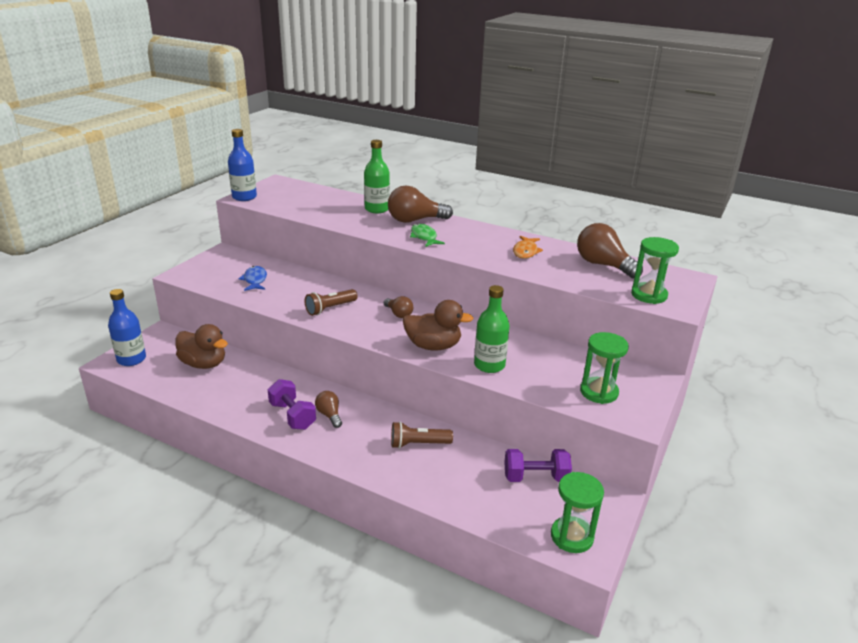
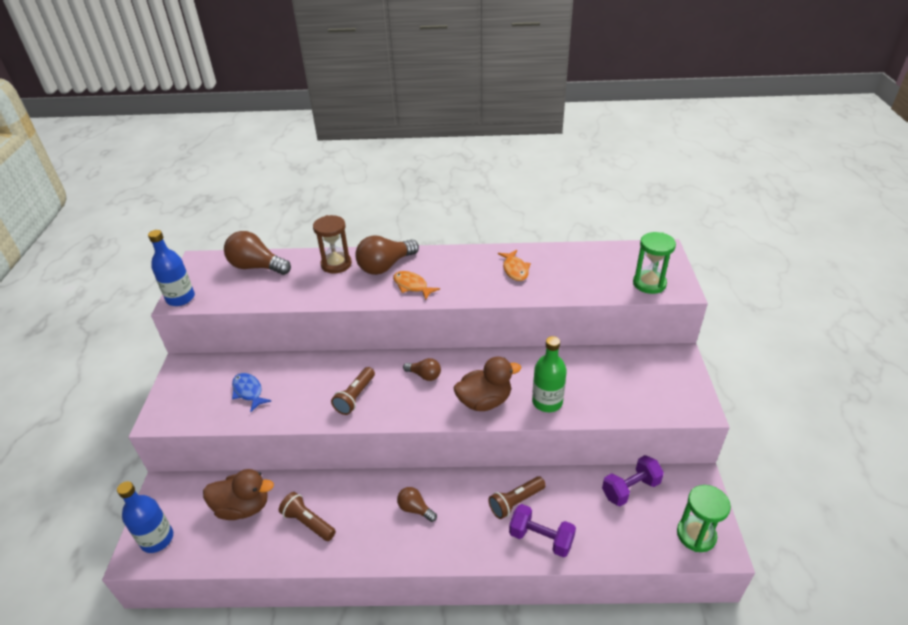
camera: 25 degrees left, 10 degrees up
(241, 391) = (308, 522): none -> brown flashlight
(292, 416) = (381, 527): purple dumbbell -> purple dumbbell (541, 538)
(377, 209) = (336, 264): green bottle -> brown hourglass
(424, 237) = (412, 286): green fish -> orange fish
(599, 392) = (651, 392): green hourglass -> none
(603, 265) = (589, 261): brown light bulb -> brown light bulb (257, 267)

